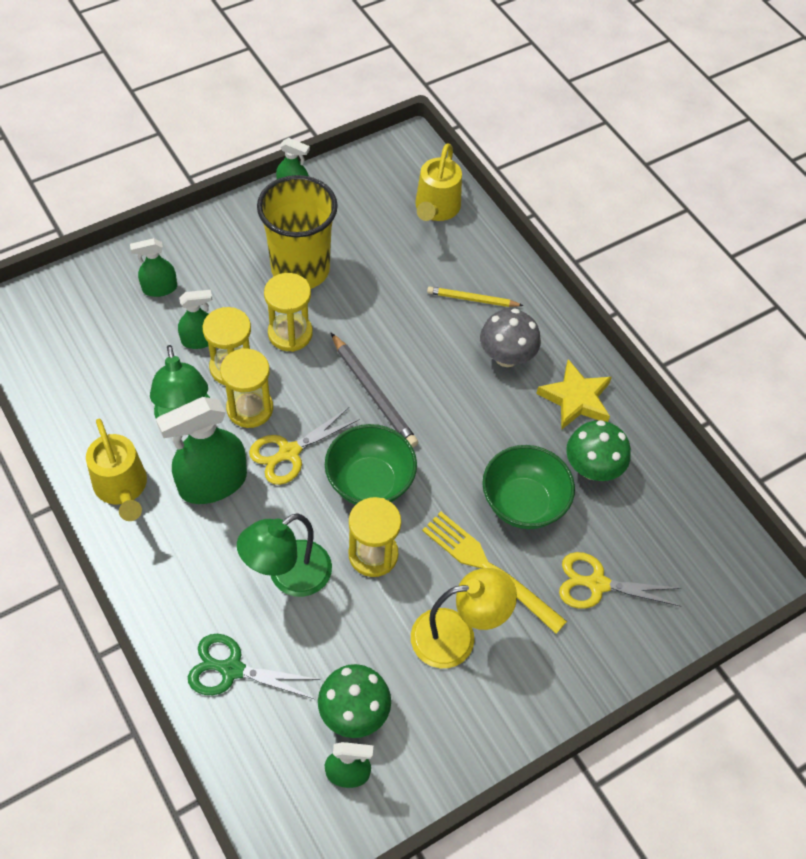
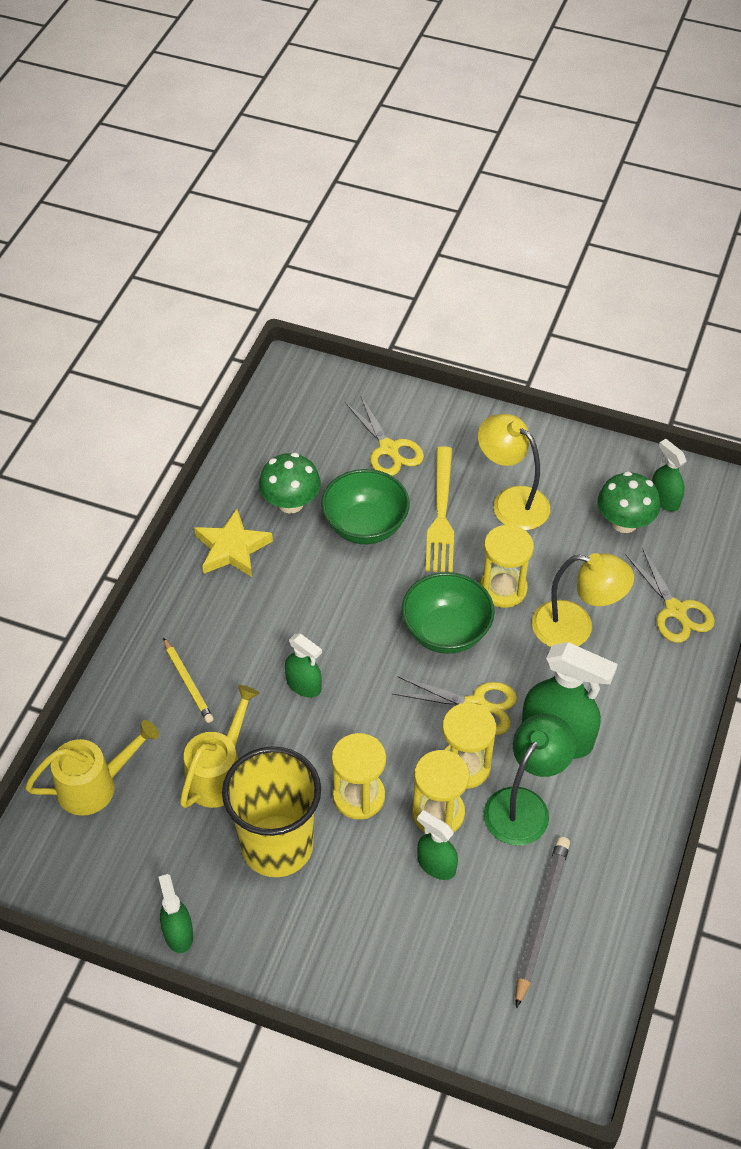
camera: 125 degrees left, 5 degrees down
(122, 488) = (629, 798): yellow watering can -> yellow watering can (219, 773)
(159, 288) = (413, 951): green spray bottle -> green spray bottle (304, 685)
(231, 669) = (675, 610): green scissors -> yellow scissors
(288, 576) = (575, 628): green lamp -> yellow lamp
(373, 394) = (361, 687): grey pencil -> grey pencil (541, 919)
(506, 356) = (231, 619): grey mushroom -> none

